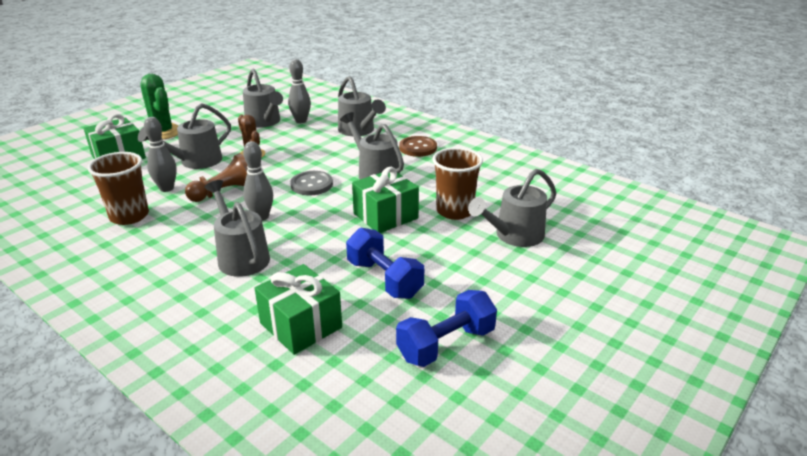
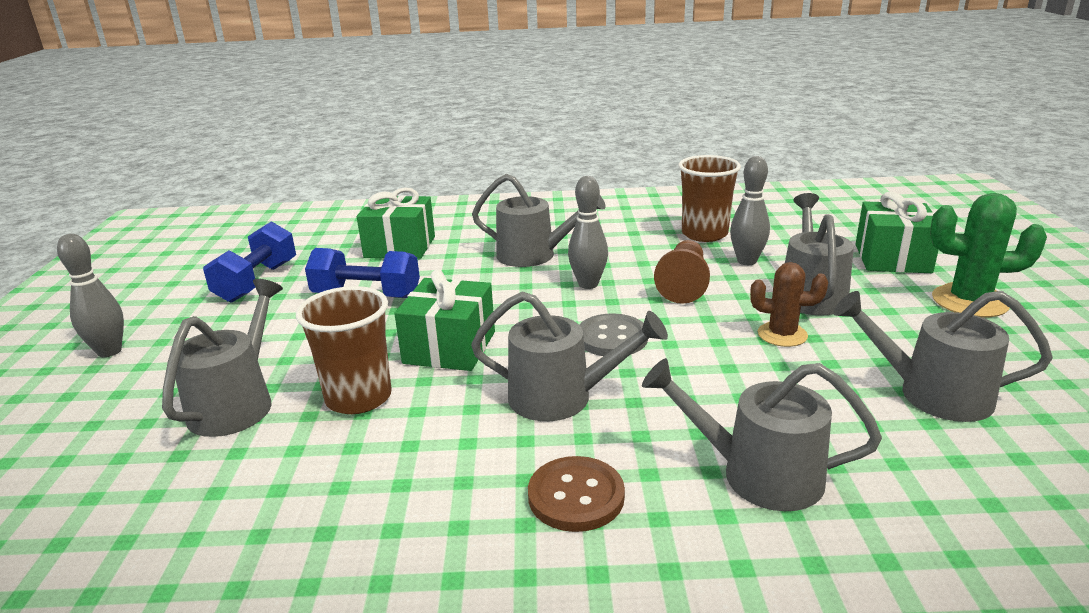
camera: 140 degrees right, 5 degrees down
(301, 121) = (897, 434): grey bowling pin -> grey bowling pin (109, 351)

